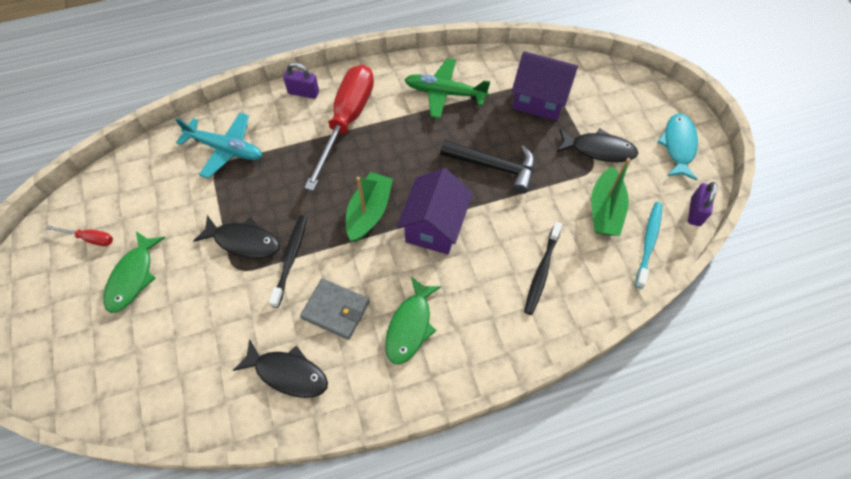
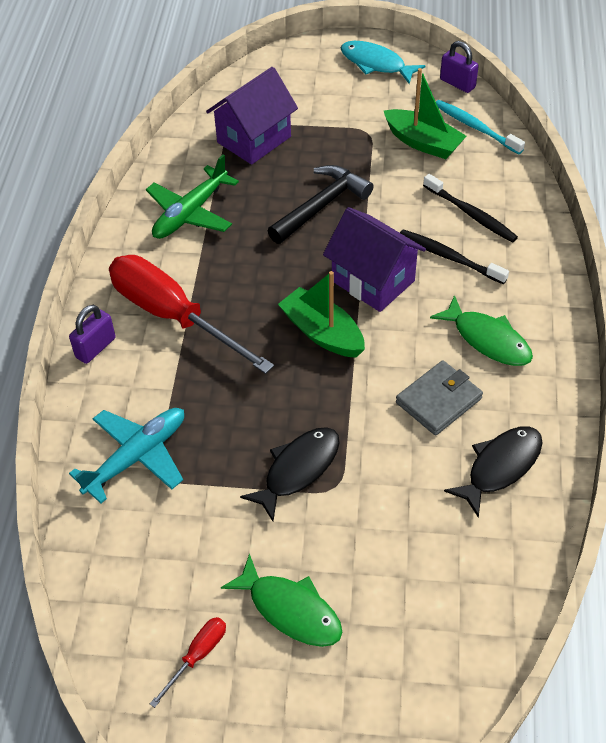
camera: 65 degrees left, 10 degrees down
(290, 259) = (349, 427): black toothbrush -> black toothbrush (449, 257)
(599, 149) = (347, 119): black fish -> none

